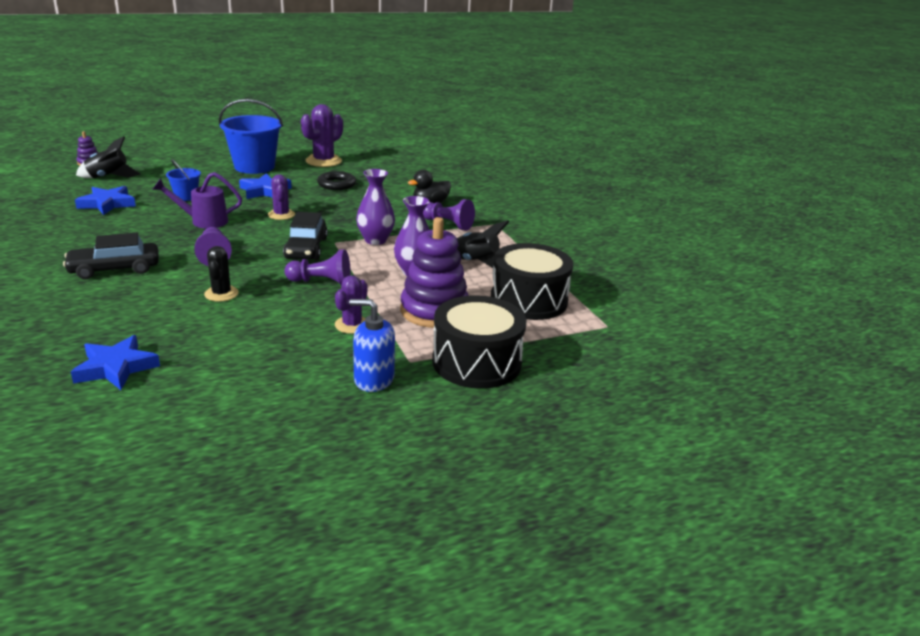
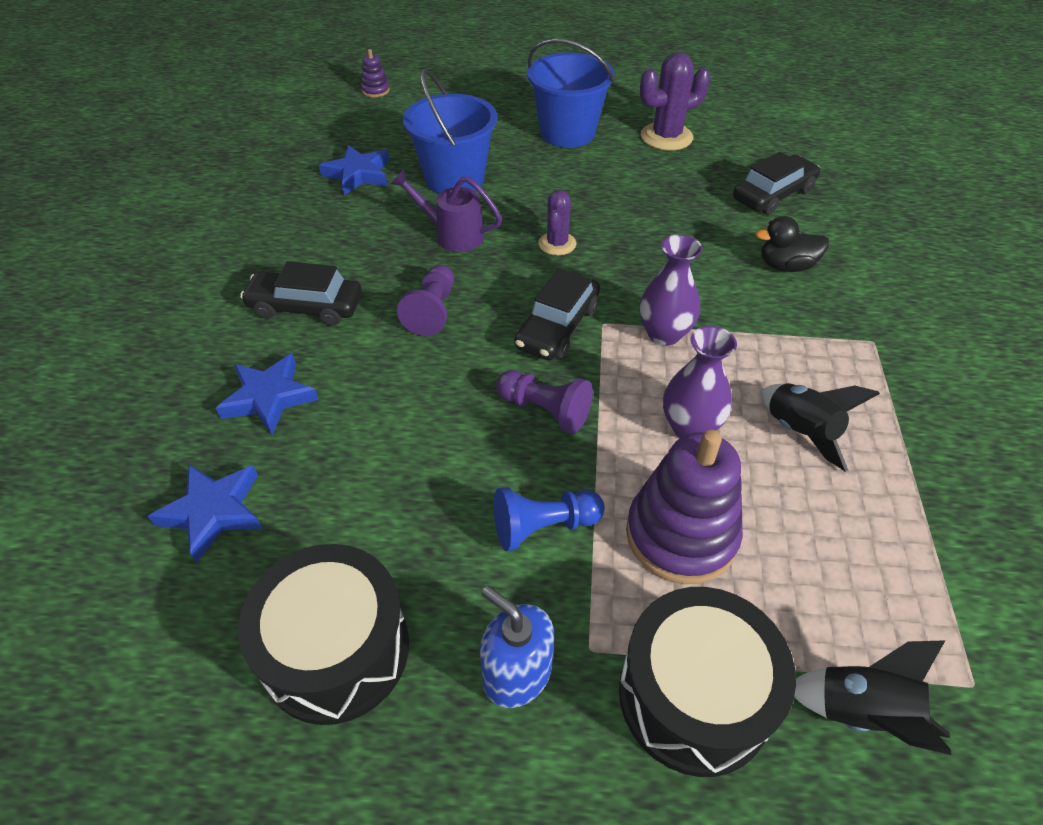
camera: 30 degrees right, 20 degrees up
(108, 177) = (383, 122): black rocket -> black rocket (862, 713)
(186, 197) = (454, 179): blue bucket -> blue bucket, size x2.01
(221, 294) = (404, 397): black cactus -> none
(265, 191) = (558, 187): blue star -> blue star (269, 398)
(336, 184) = (662, 192): black ring -> none
(352, 325) = (543, 526): purple cactus -> blue pawn
(405, 177) = (773, 195): none -> black car
(448, 224) = (793, 323): purple pawn -> none
(528, 300) = (852, 560): black drum -> black drum (336, 650)

